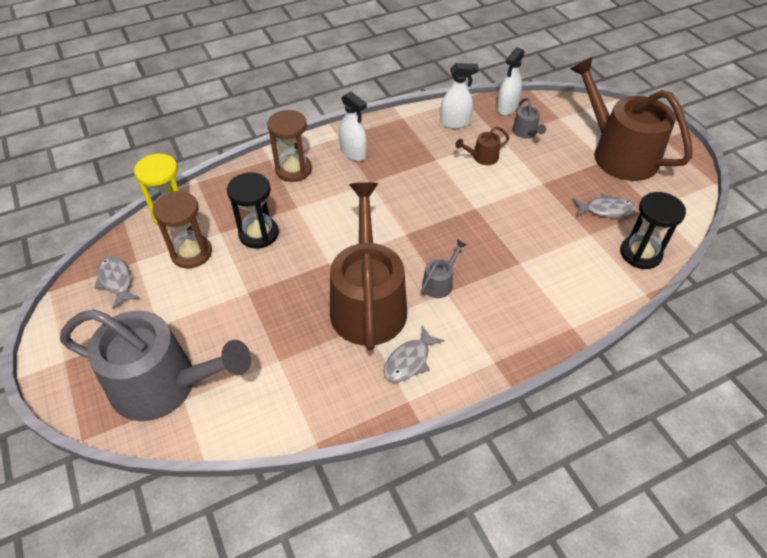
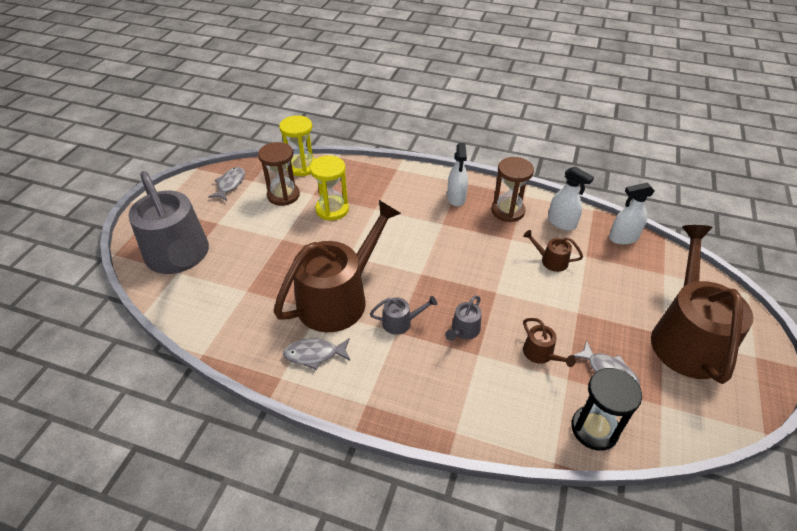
camera: 45 degrees right, 5 degrees down
(258, 234) = (332, 209): black hourglass -> yellow hourglass
(293, 169) = (403, 184): brown hourglass -> brown hourglass (507, 211)
(526, 132) = (615, 266): grey watering can -> grey watering can (464, 330)
(556, 230) = (540, 354): none -> brown watering can

